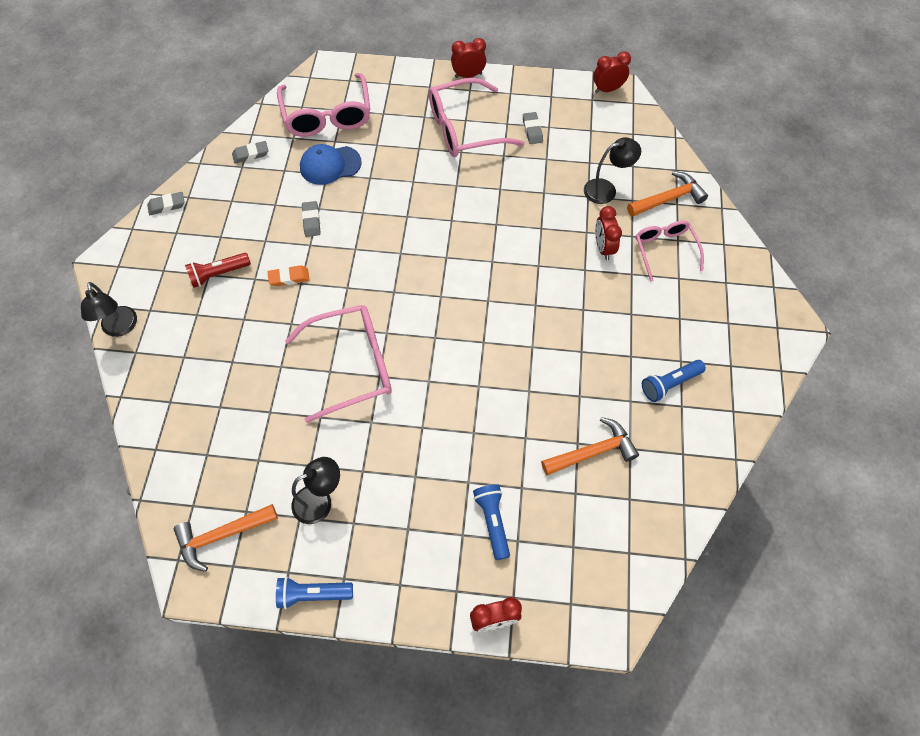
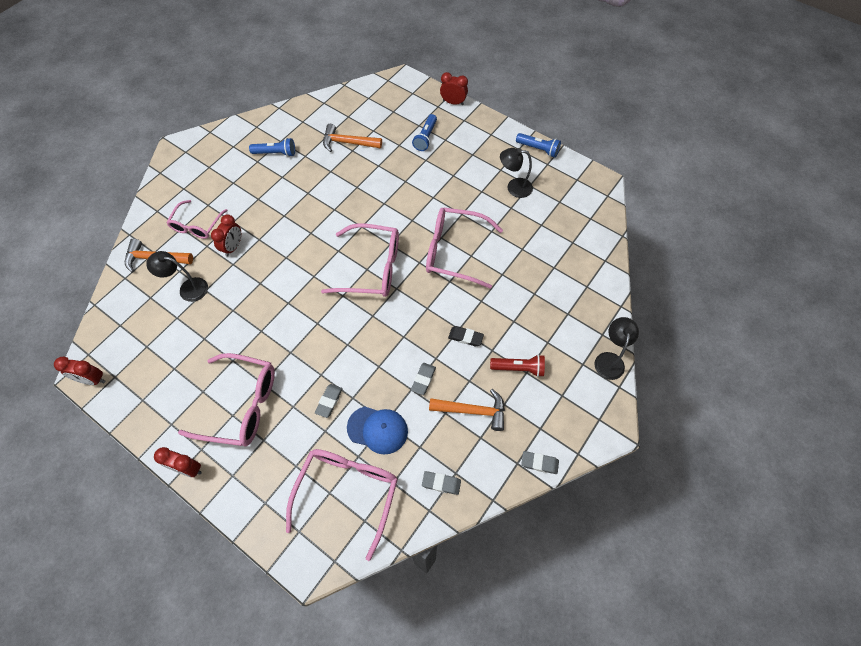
camera: 150 degrees left, 0 degrees up
(221, 536) = (578, 196): orange hammer -> orange hammer (473, 411)
(289, 278) = (465, 337): orange eraser -> black eraser
(436, 299) = (371, 268): none -> pink glasses
(532, 130) = (189, 372): grey eraser -> grey eraser (329, 401)

